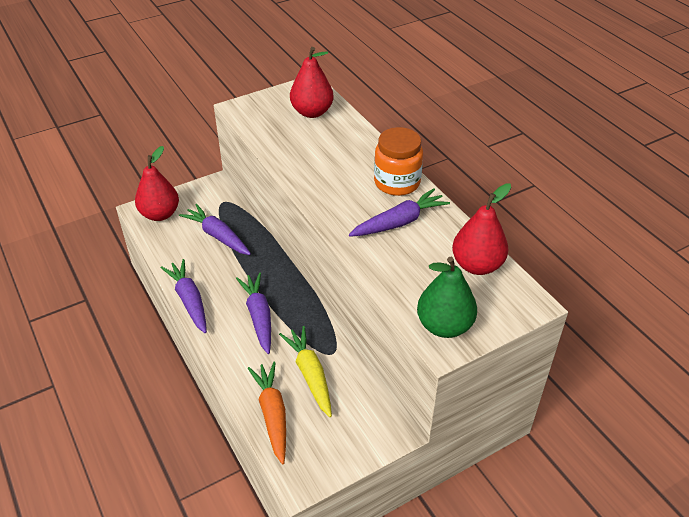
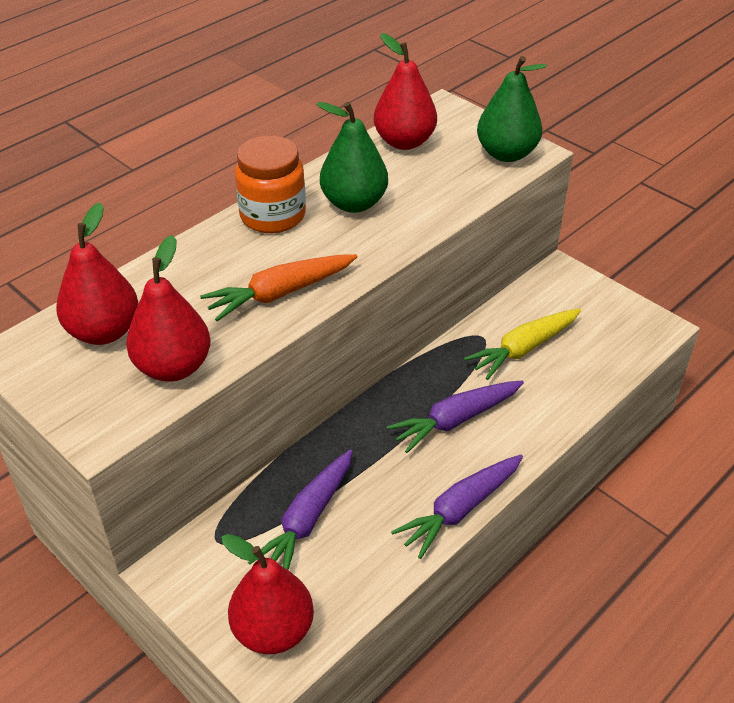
camera: 105 degrees left, 0 degrees up
(272, 132) = (173, 367): none -> red pear
(272, 414) = (596, 368): orange carrot -> orange carrot (280, 293)
(399, 222) = (354, 203): purple carrot -> green pear

